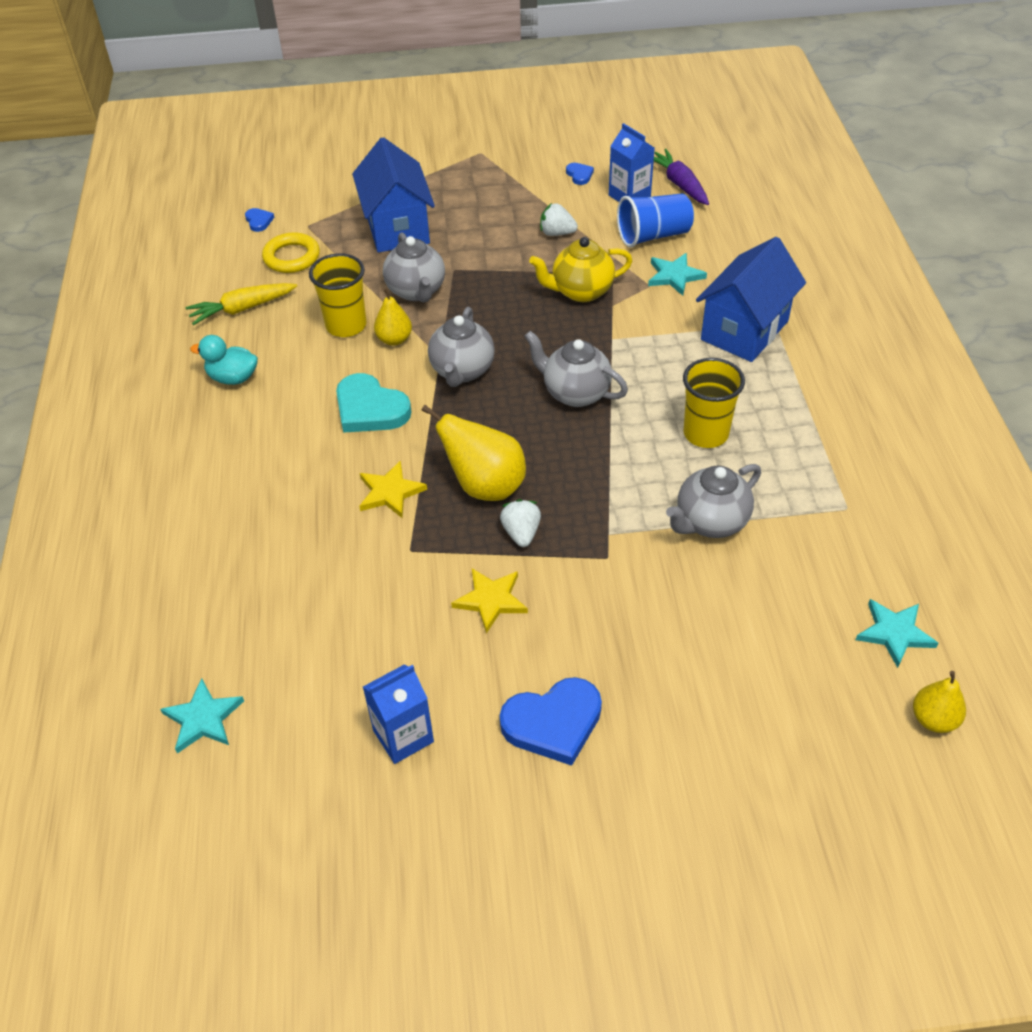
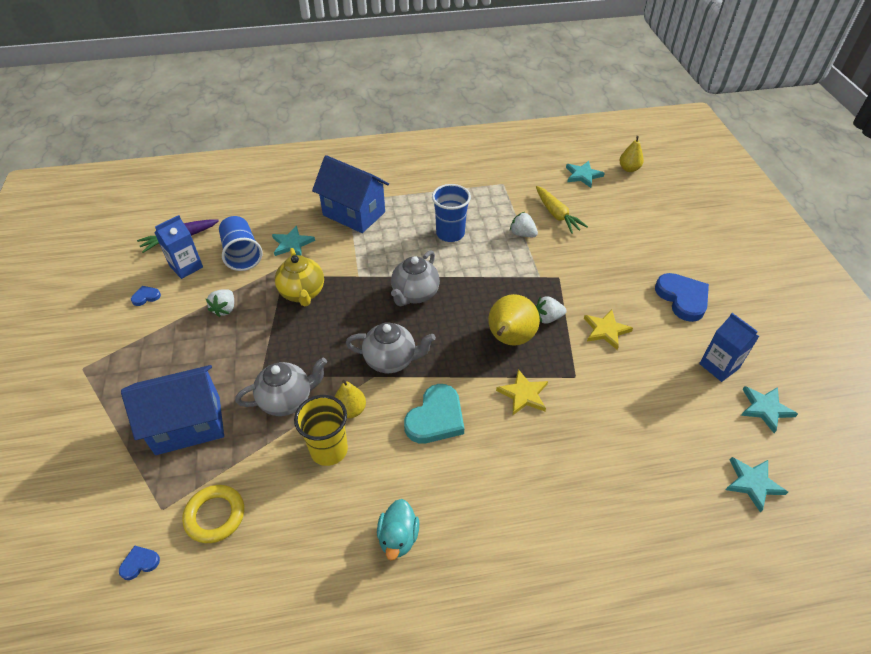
camera: 95 degrees left, 0 degrees up
(242, 309) = (294, 550): yellow carrot -> yellow carrot (557, 215)
(314, 776) = (765, 408): none -> turquoise star
(705, 433) = (450, 234): yellow cup -> blue cup
(710, 522) = (522, 234): grey teapot -> white strawberry

